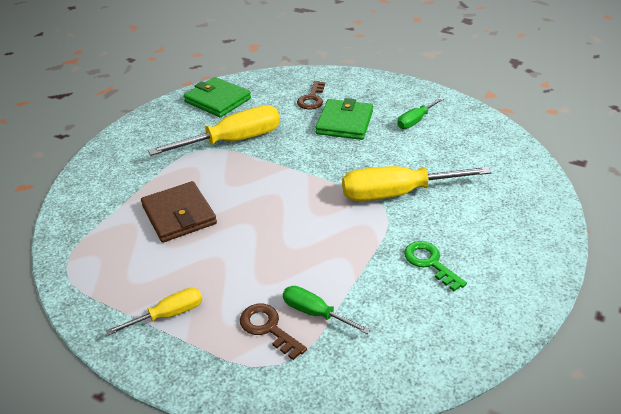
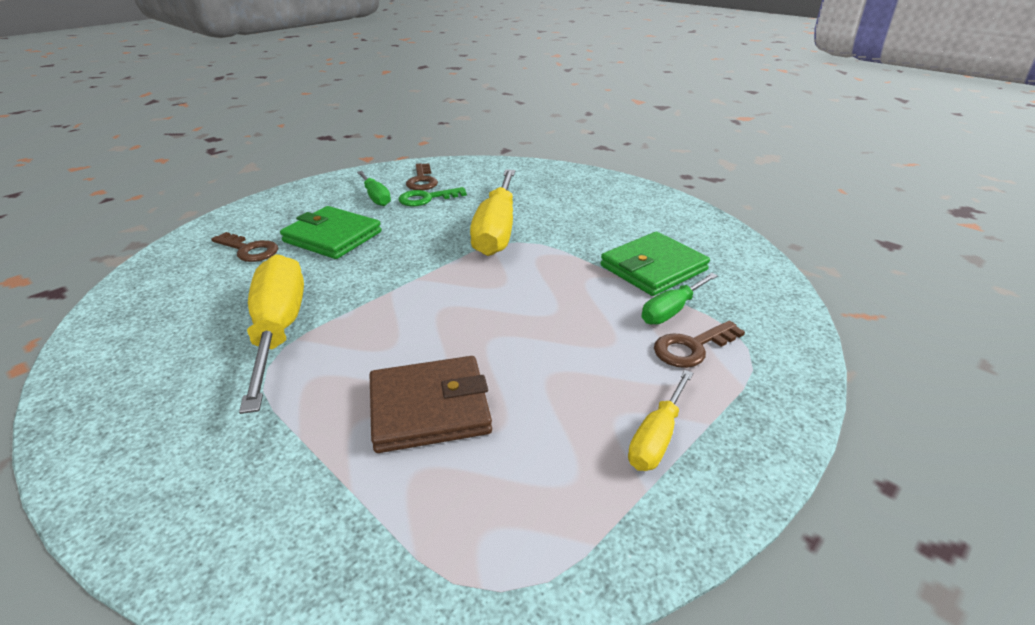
camera: 75 degrees left, 5 degrees down
(169, 315) = (657, 438): yellow screwdriver -> yellow screwdriver turned 135 degrees counterclockwise
(218, 100) = (138, 333): green wallet -> green wallet (653, 268)
(430, 263) = (612, 234): green key -> green key (426, 198)
(462, 133) = (422, 181): none -> brown key

